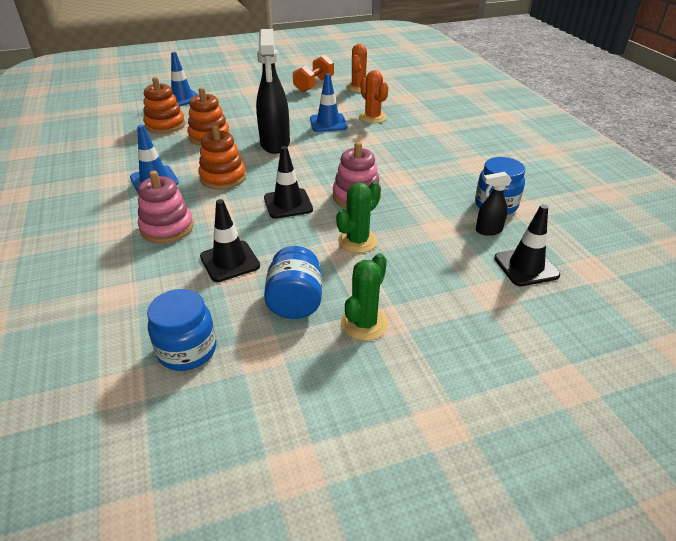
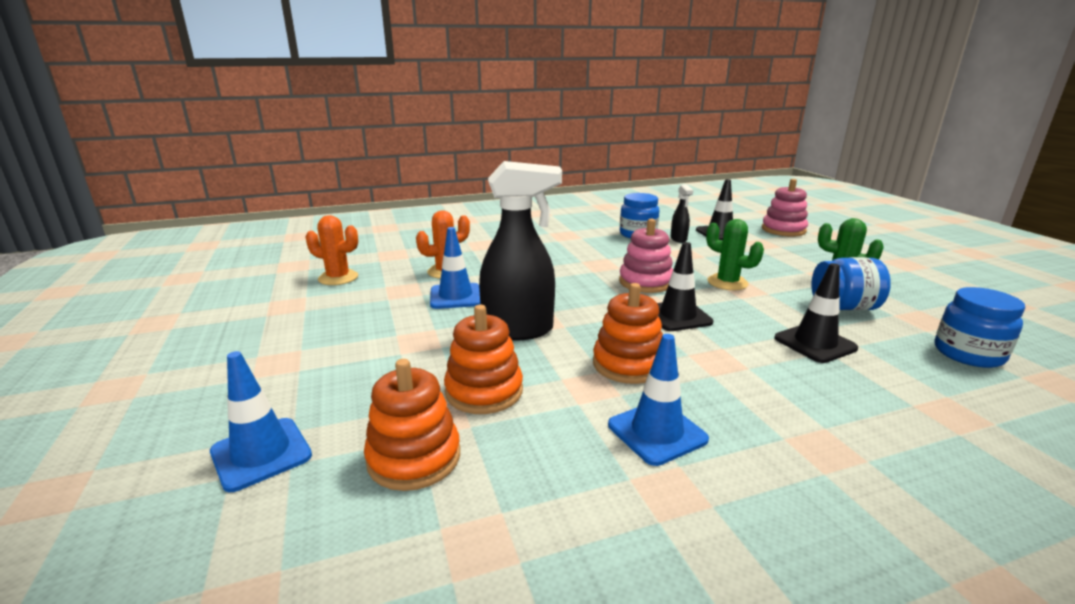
camera: 90 degrees left, 15 degrees down
(167, 228) = (784, 396): pink stacking toy -> pink stacking toy (783, 230)
(314, 85) = (301, 308): orange dumbbell -> none

